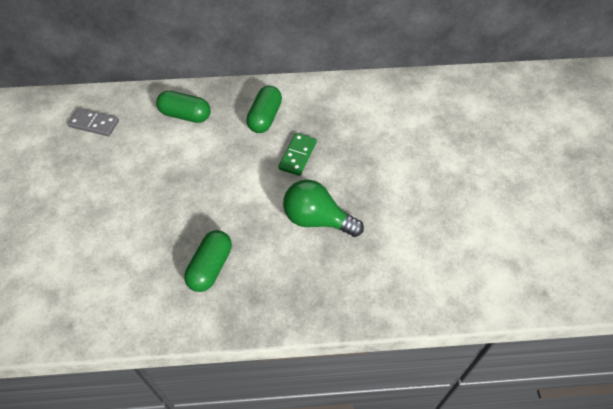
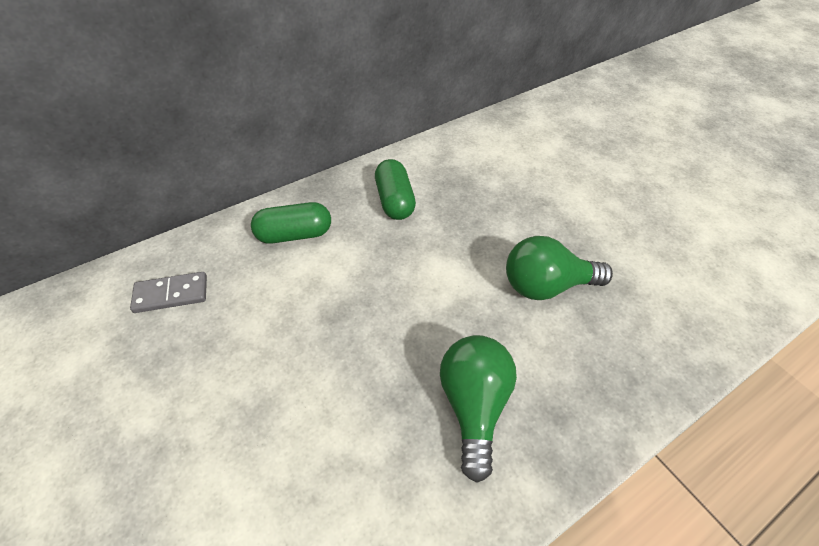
camera: 30 degrees left, 5 degrees down
(210, 267) = (473, 406): green capsule -> green light bulb
(298, 155) = (465, 226): green domino -> none

